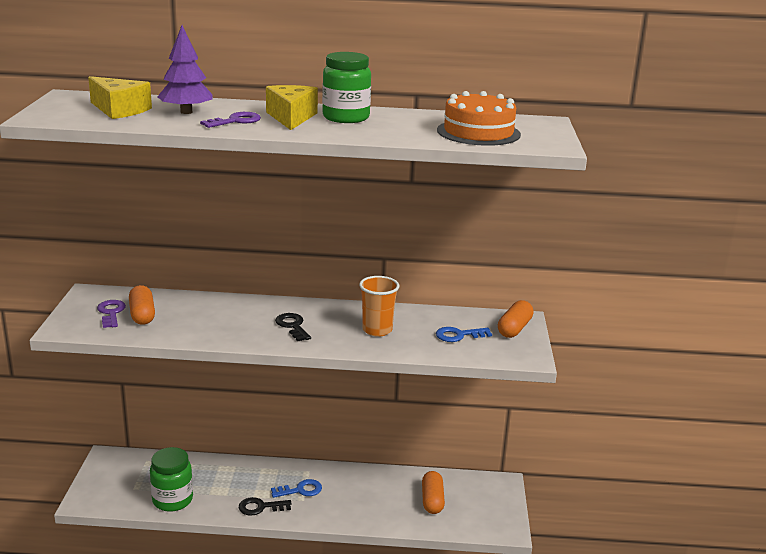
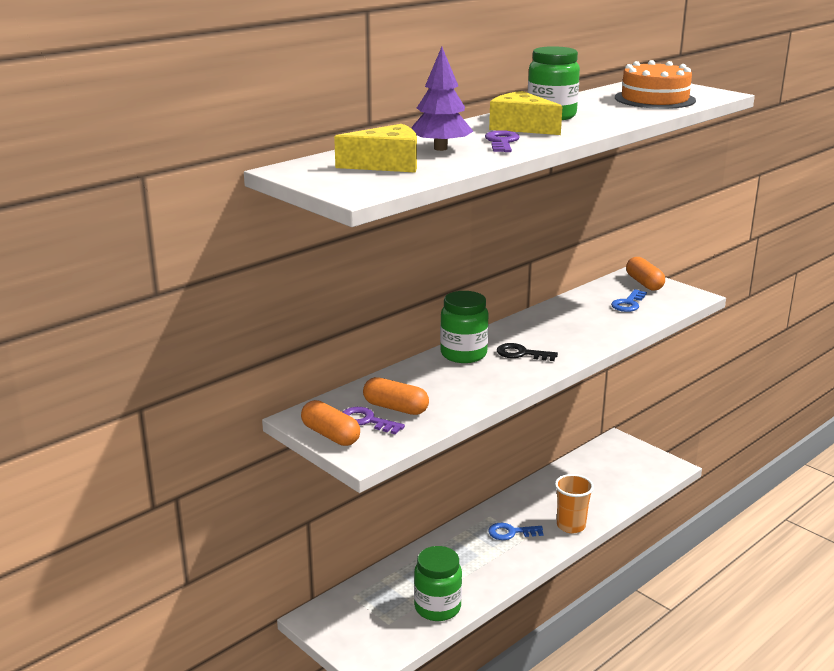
camera: 45 degrees left, 0 degrees up
(259, 307) = (463, 354): none -> green jar
(260, 507) = (509, 564): black key -> none
(300, 490) = (511, 532): blue key -> blue key turned 120 degrees counterclockwise
(377, 330) = (577, 326): orange cup -> orange cup (571, 526)
(432, 500) = (601, 479): orange capsule -> orange capsule (330, 435)

